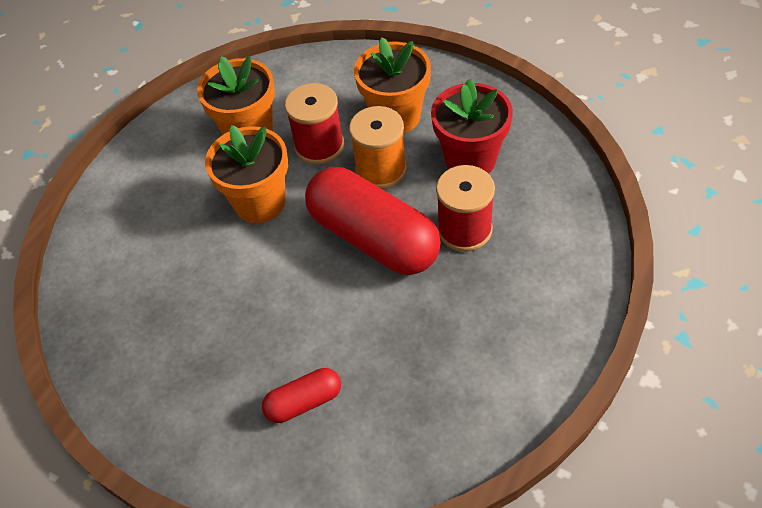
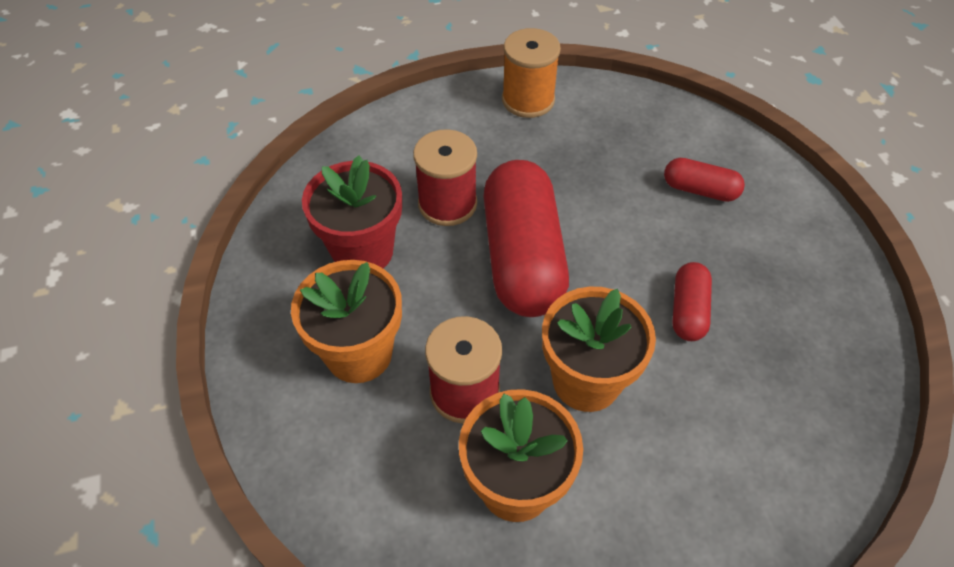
camera: 140 degrees left, 0 degrees up
(234, 293) = (688, 310): none -> red capsule
(381, 169) = (442, 311): orange spool -> orange spool (528, 100)

